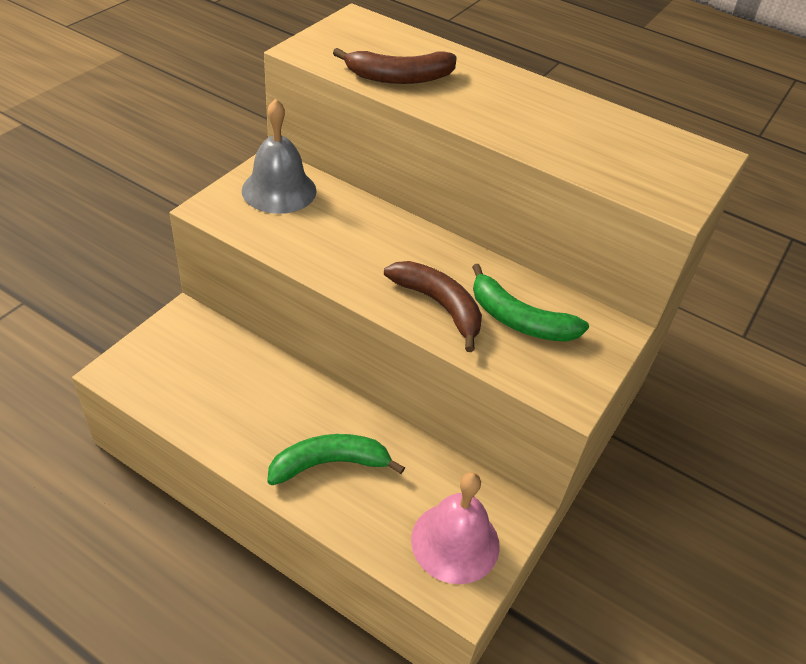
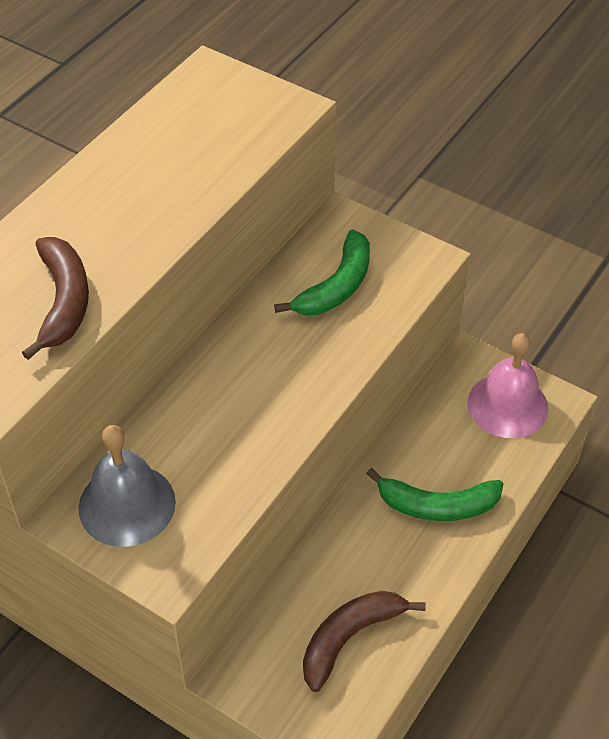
camera: 85 degrees left, 5 degrees up
(329, 464) = (437, 505): green banana -> green banana turned 75 degrees counterclockwise
(439, 306) = (323, 348): brown banana -> brown banana (349, 638)

